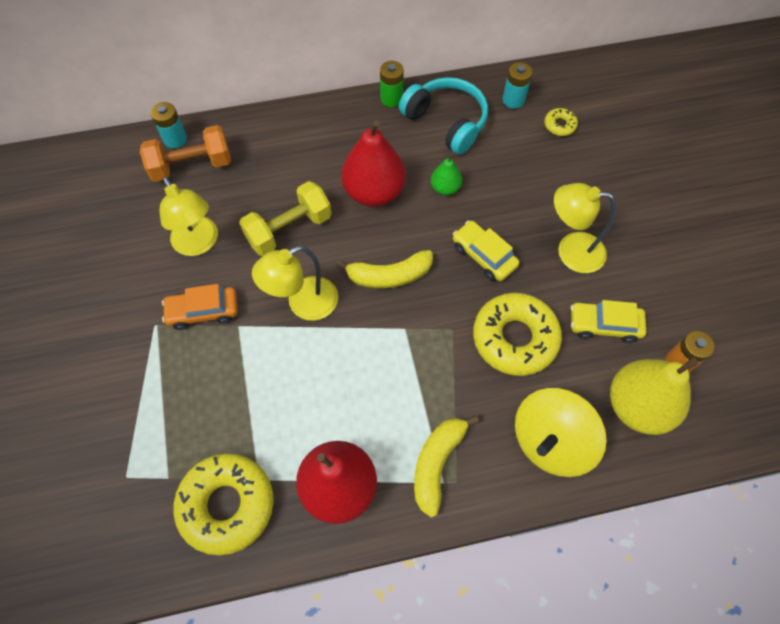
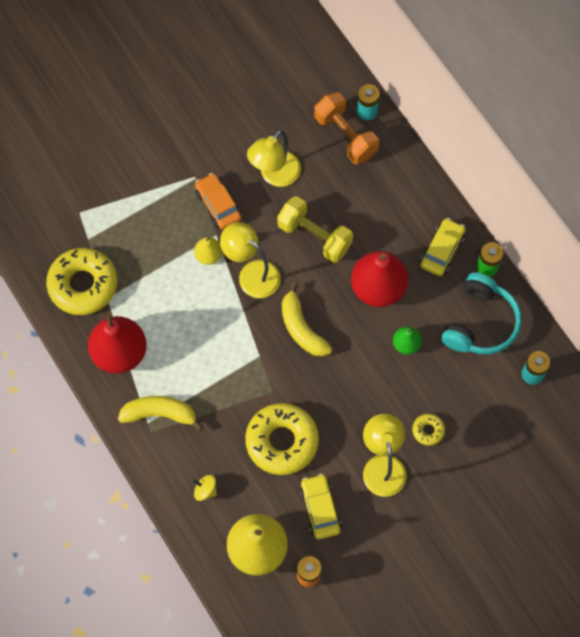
camera: 70 degrees right, 5 degrees up
(260, 342) = (209, 255): none -> yellow pear
(484, 256) = (349, 396): yellow car -> yellow car (442, 251)
(550, 441) = (205, 490): yellow spinning top -> yellow spinning top, size x0.41
(559, 125) = (519, 423): yellow donut -> yellow donut (428, 430)

